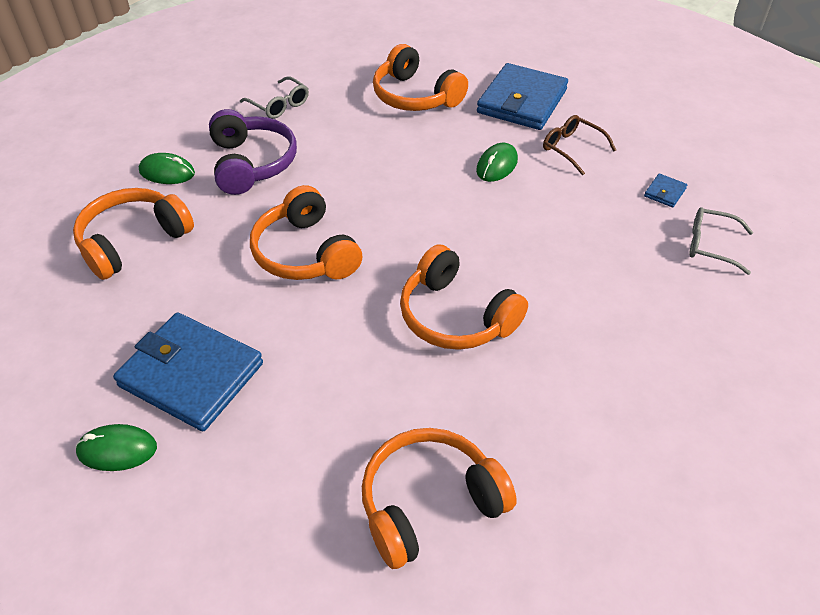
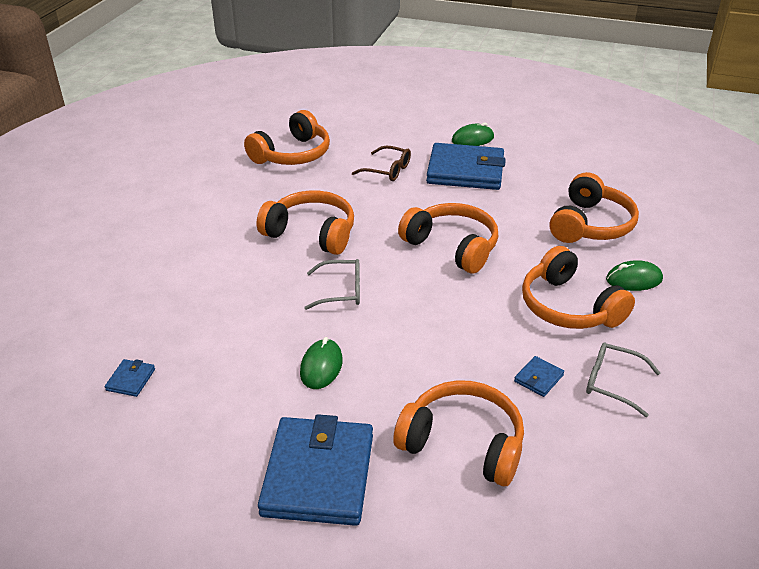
camera: 160 degrees right, 10 degrees down
(251, 163) = (569, 307): purple headphones -> orange headphones
(330, 119) = (538, 378): none -> blue wallet
(572, 149) = (239, 412): brown glasses -> brown glasses (387, 170)
(711, 245) = (93, 333): grey glasses -> grey glasses (341, 291)

